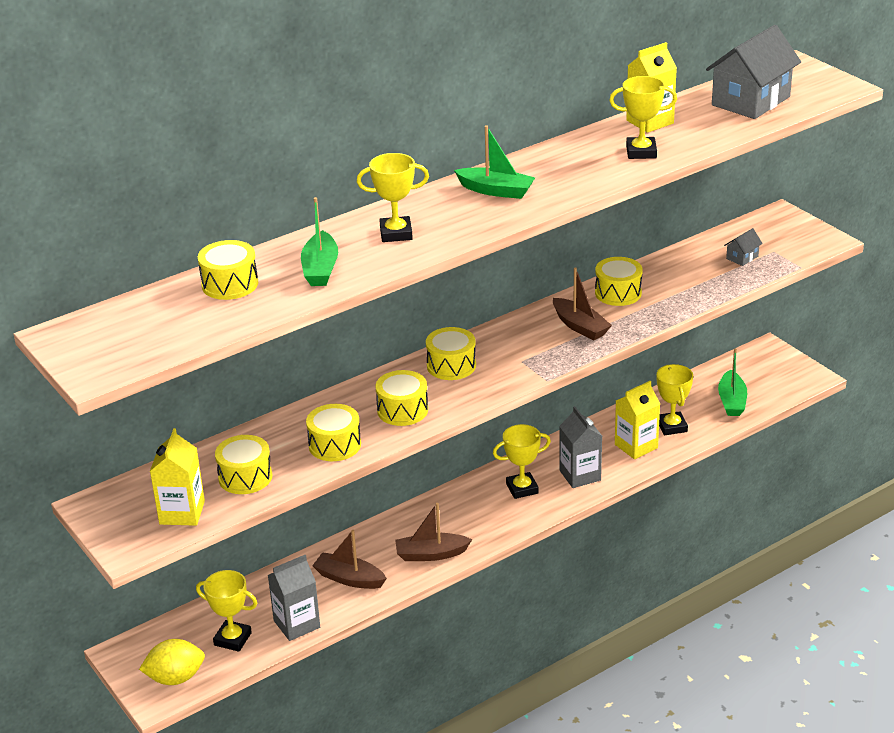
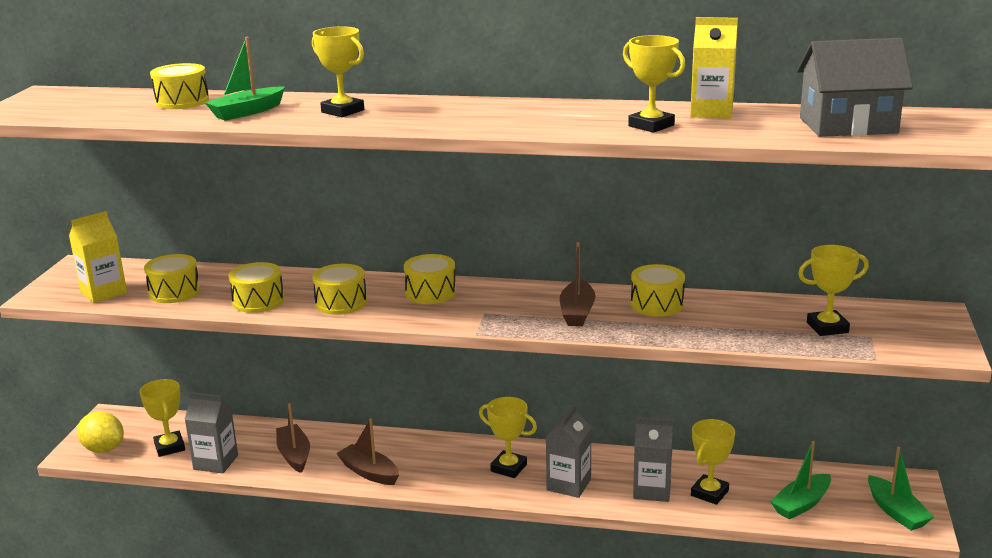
camera: 45 degrees right, 10 degrees down
(496, 191) = (474, 112): green boat -> green boat (896, 512)
(636, 446) = (652, 490): yellow carton -> grey carton
(742, 257) = (827, 327): grey house -> yellow trophy

